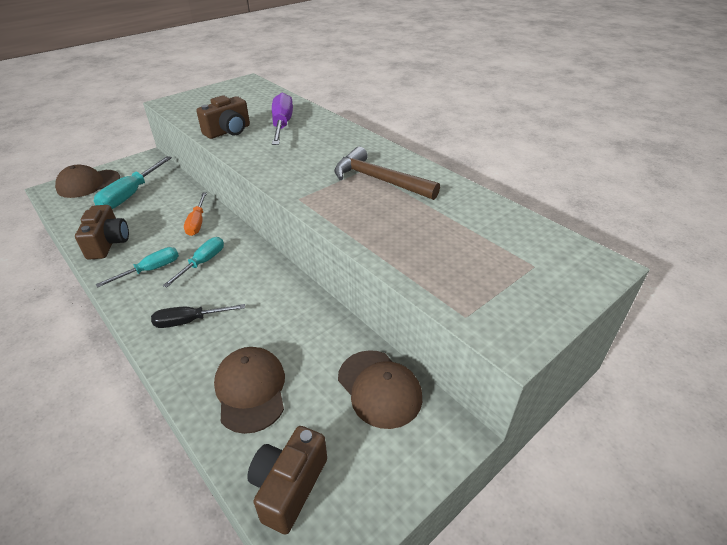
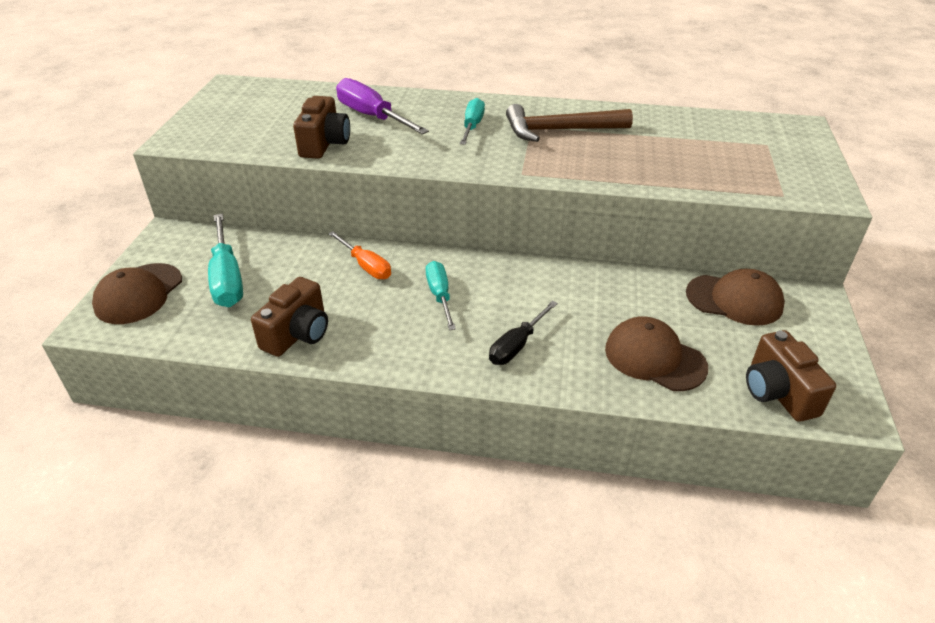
camera: 40 degrees left, 0 degrees up
(108, 243) = (297, 334): brown camera -> brown camera turned 75 degrees clockwise
(151, 270) = (397, 330): turquoise screwdriver -> turquoise screwdriver (472, 126)

